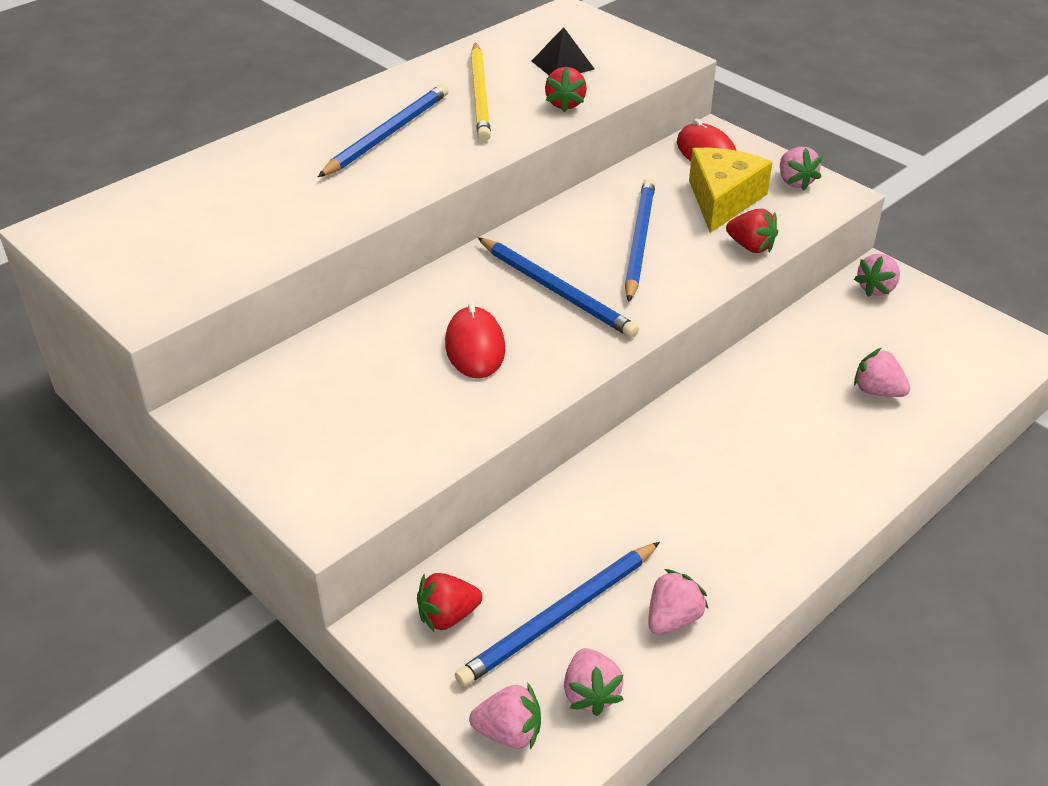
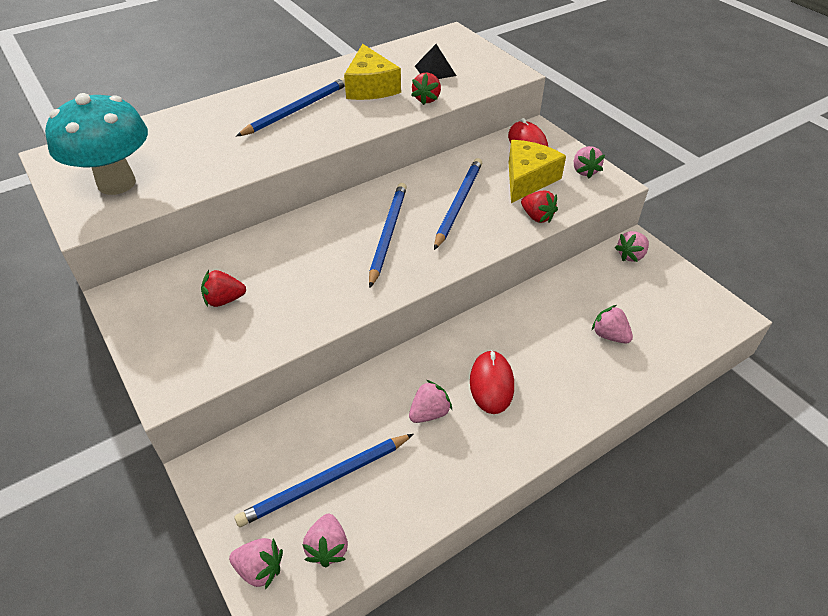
camera: 10 degrees right, 5 degrees up
(169, 256) = (116, 183): none -> turquoise mushroom
(447, 616) = (248, 468): red strawberry -> red strawberry (224, 300)
(475, 347) = (317, 270): red mouse -> red mouse (491, 384)
(480, 94) = (370, 87): yellow pencil -> yellow cheese
(556, 290) = (387, 234): blue pencil -> blue pencil turned 135 degrees counterclockwise
(673, 618) = (406, 496): pink strawberry -> pink strawberry (429, 413)

